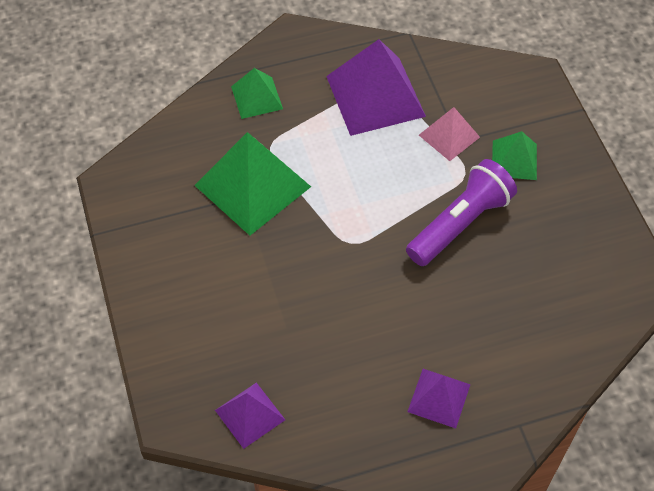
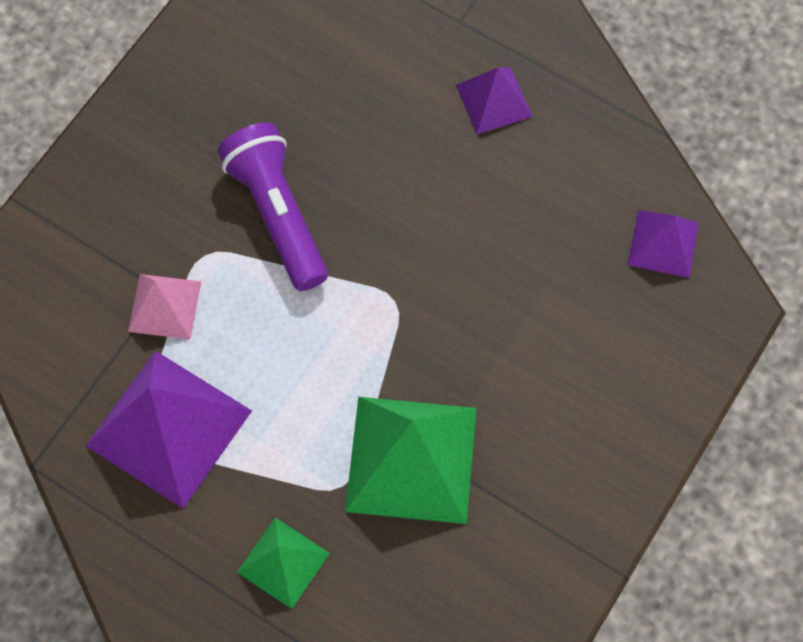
camera: 130 degrees left, 10 degrees up
(460, 224) = (278, 214): purple flashlight -> purple flashlight turned 60 degrees clockwise
(514, 160) = (145, 219): green pyramid -> none

